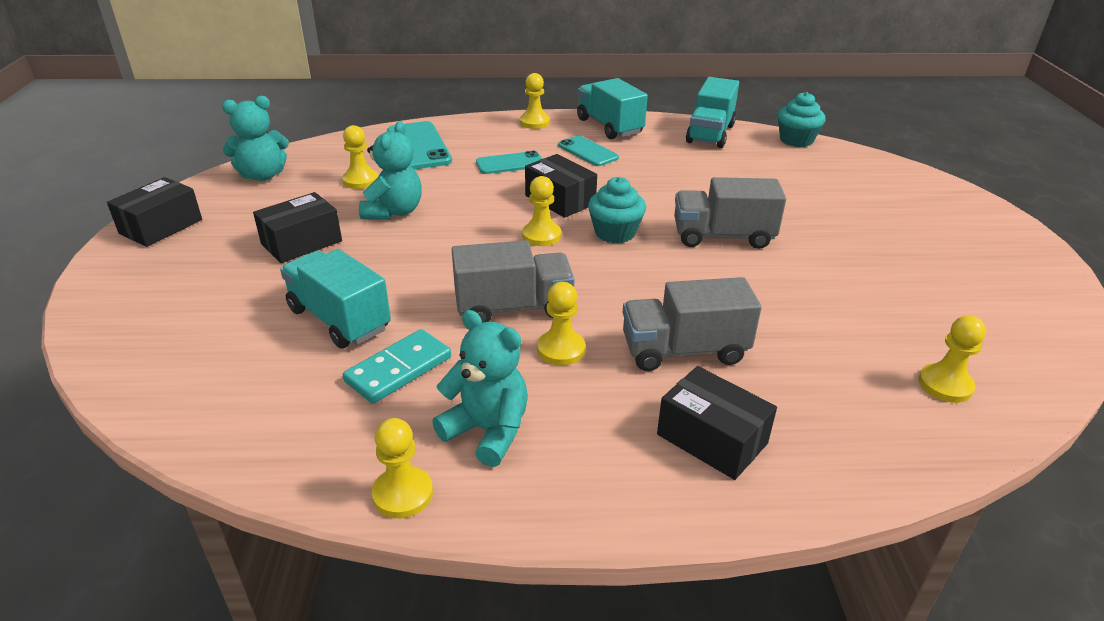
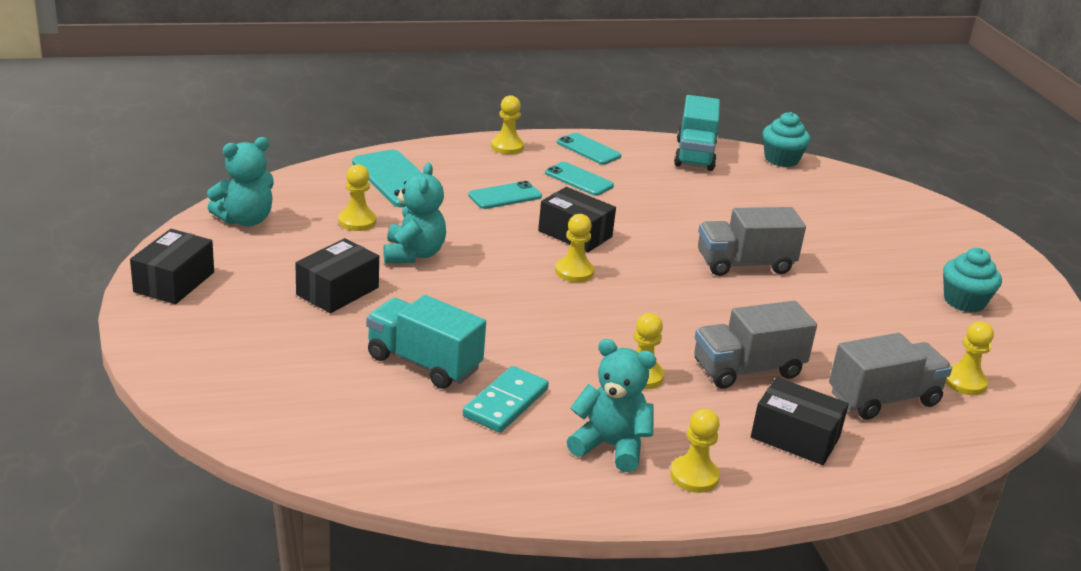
camera: 15 degrees left, 5 degrees down
(403, 494) = (565, 498): yellow pawn -> yellow pawn (694, 476)
(513, 307) = (581, 342): grey truck -> grey truck (883, 398)
(609, 126) = (588, 149): turquoise truck -> turquoise phone
(615, 233) = (643, 265): turquoise cupcake -> turquoise cupcake (964, 301)

